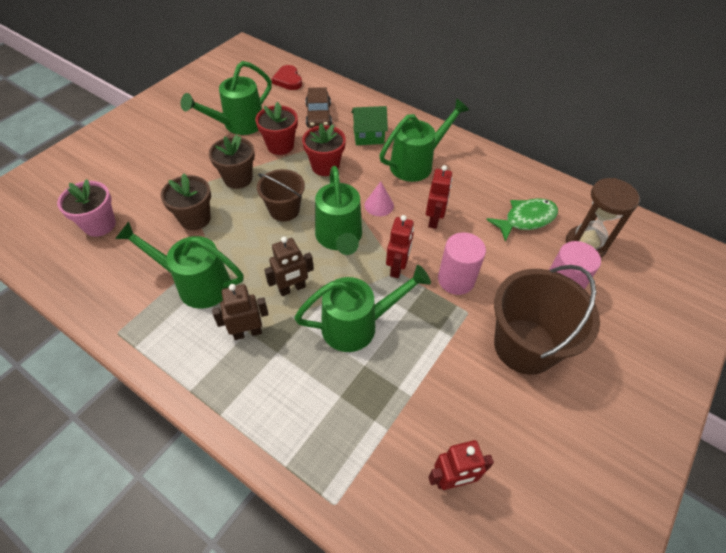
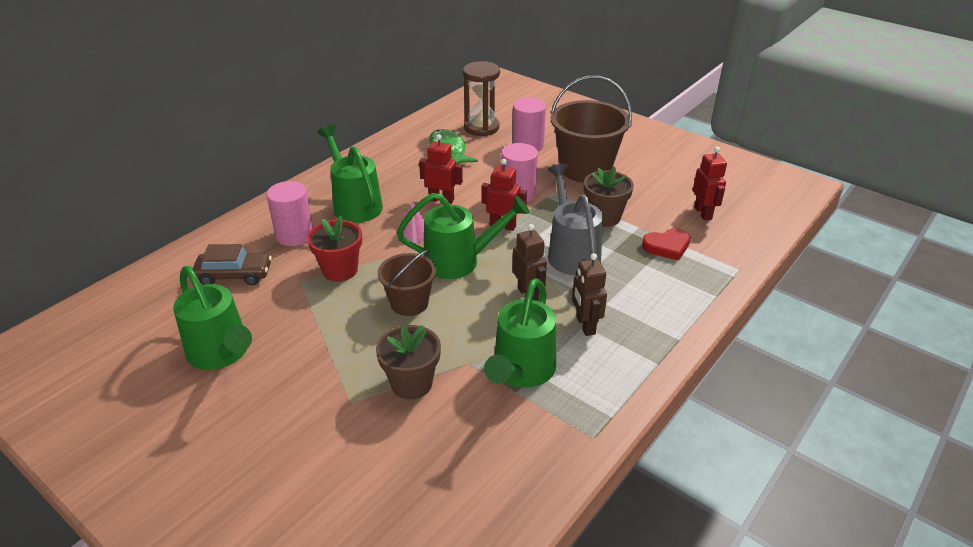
camera: 85 degrees left, 15 degrees down
(99, 225) = (407, 492): pink flower pot -> none
(238, 178) = (342, 347): brown flower pot -> brown flower pot (604, 217)
(280, 146) = (286, 309): red flower pot -> none
(288, 80) = (132, 305): red heart -> red heart (667, 246)
(358, 325) = (571, 252): green watering can -> grey watering can
(368, 136) = (295, 235): green house -> pink cylinder

